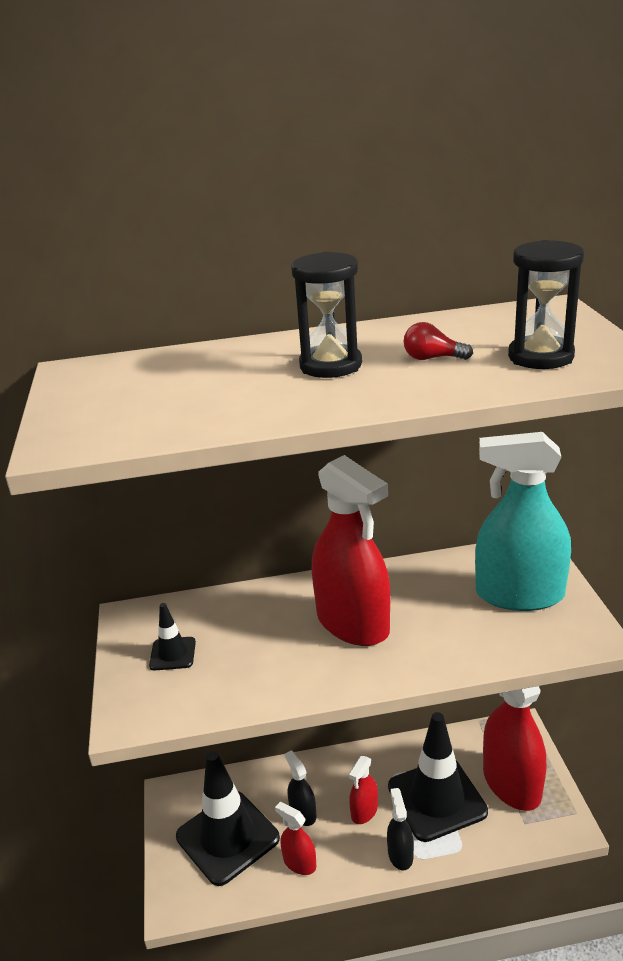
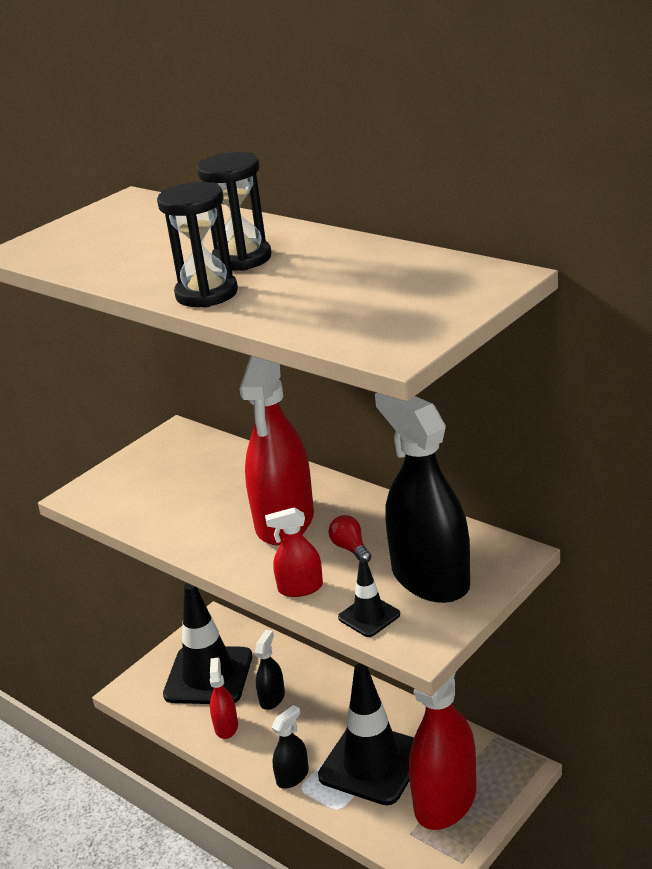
camera: 50 degrees right, 0 degrees up
(173, 654) = (159, 472): black traffic cone -> black traffic cone (369, 616)
(364, 811) = (311, 729): red spray bottle -> red spray bottle (300, 588)
(432, 358) = (305, 282): red light bulb -> red light bulb (350, 548)
(519, 595) = (430, 578): turquoise spray bottle -> black spray bottle
(540, 357) = (366, 314): black hourglass -> black hourglass (206, 294)

